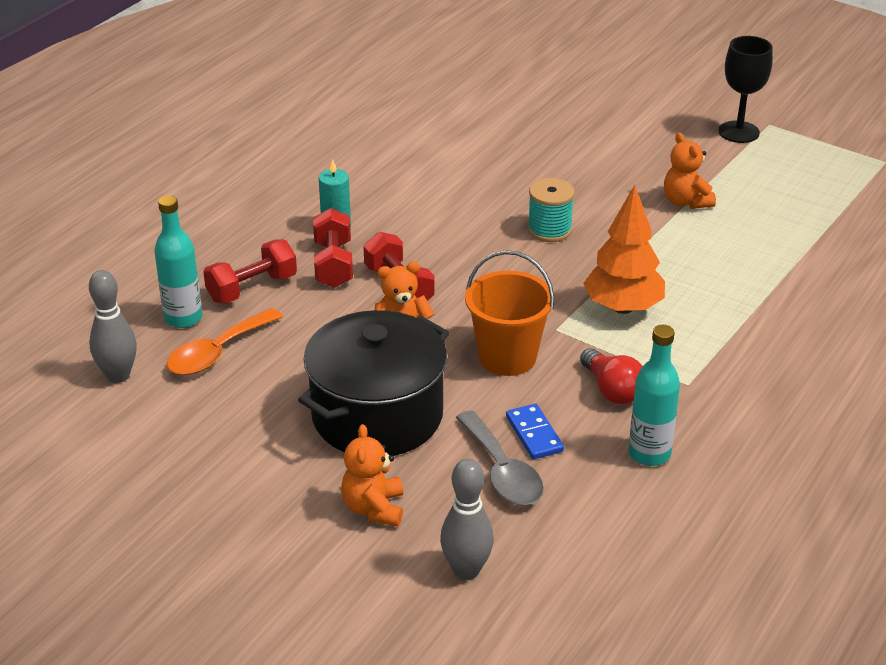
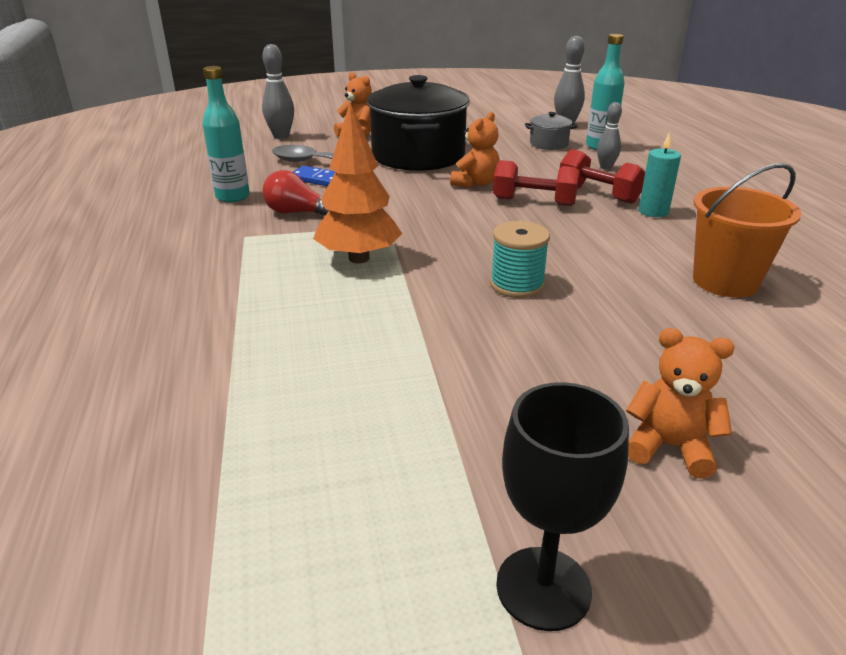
camera: 135 degrees right, 5 degrees down
(217, 352) = (549, 144): orange spoon -> grey pot
(252, 288) = (605, 167): red dumbbell -> grey bowling pin
(507, 357) = (394, 200): orange bucket -> orange bucket (725, 281)
(686, 202) = (441, 388): orange teddy bear -> orange teddy bear (669, 447)

